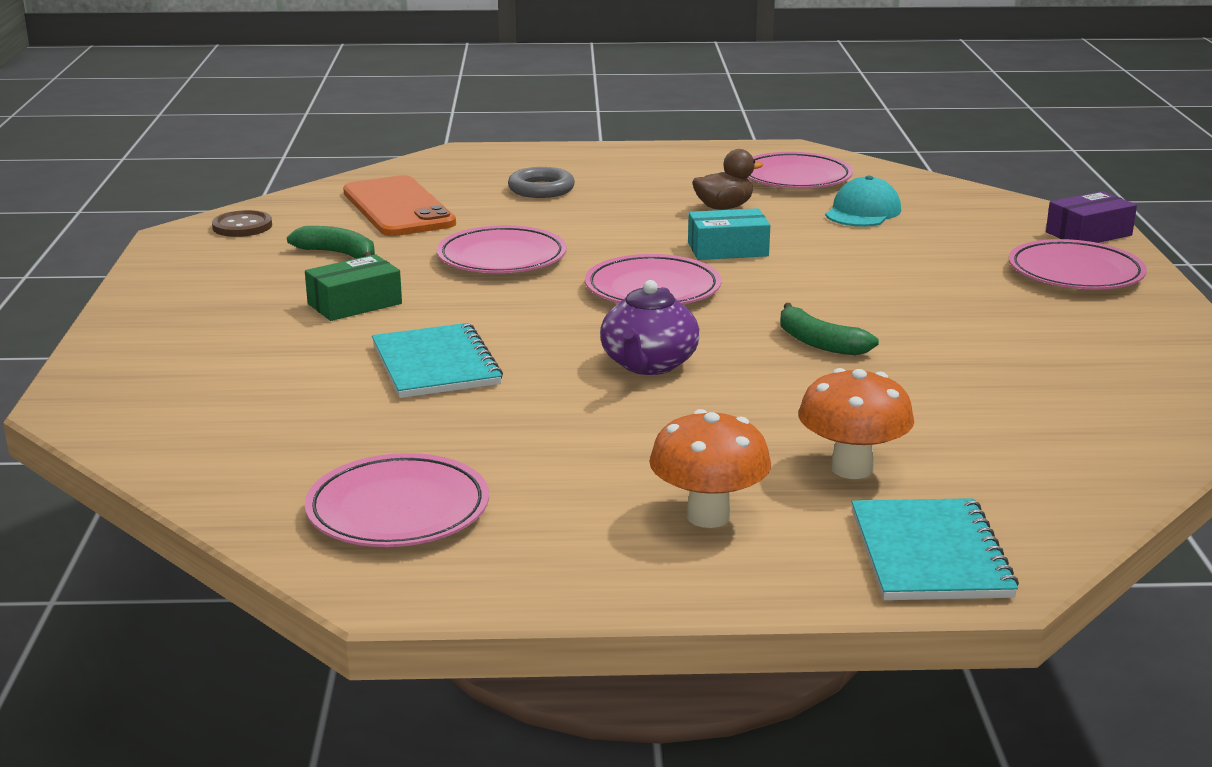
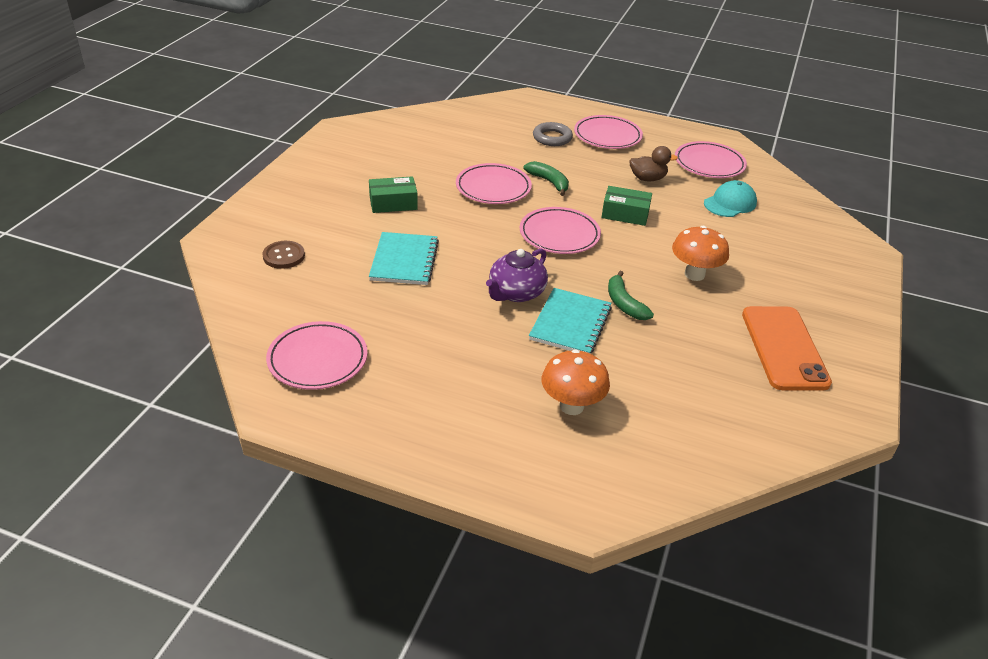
camera: 20 degrees right, 15 degrees up
(242, 226) = (374, 129): brown button -> brown button (284, 256)
(338, 254) = (409, 162): green banana -> green banana (549, 182)
(398, 208) = (463, 134): orange phone -> orange phone (784, 348)
(708, 516) = (468, 415): orange mushroom -> orange mushroom (694, 274)
(728, 249) = (625, 214): turquoise box -> green box
(930, 554) = (568, 483): turquoise notebook -> turquoise notebook (570, 323)
(1075, 273) = (827, 290): pink plate -> pink plate (607, 136)
(1088, 234) = (863, 258): purple box -> none

